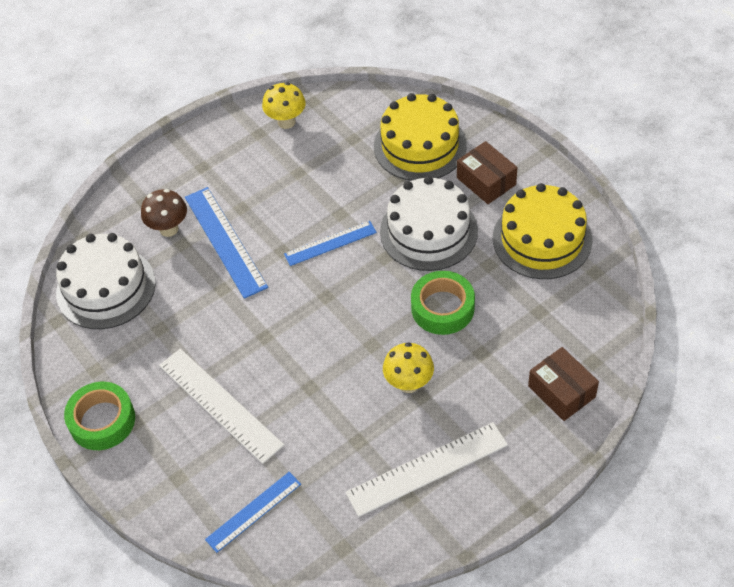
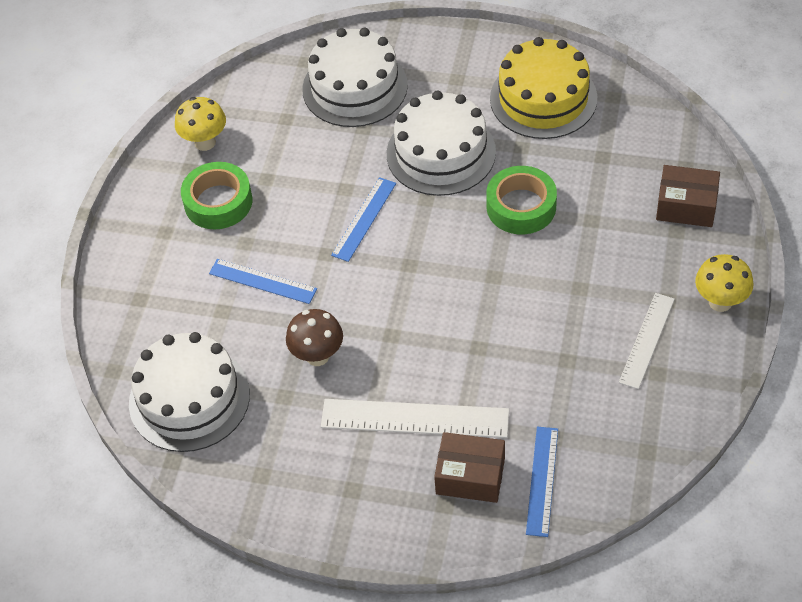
camera: 40 degrees left, 0 degrees up
(102, 421) = (319, 511): green tape -> green tape (218, 202)
(169, 229) = (194, 307): brown mushroom -> brown mushroom (317, 356)
(225, 241) = (262, 281): blue ruler -> blue ruler, size x0.64
(409, 384) = (559, 285): yellow mushroom -> yellow mushroom (720, 302)
(420, 145) = (355, 87): yellow cake -> white cake
(427, 469) = (647, 340): white ruler -> white ruler, size x0.64
(486, 181) = (446, 81): brown box -> brown box (470, 476)

